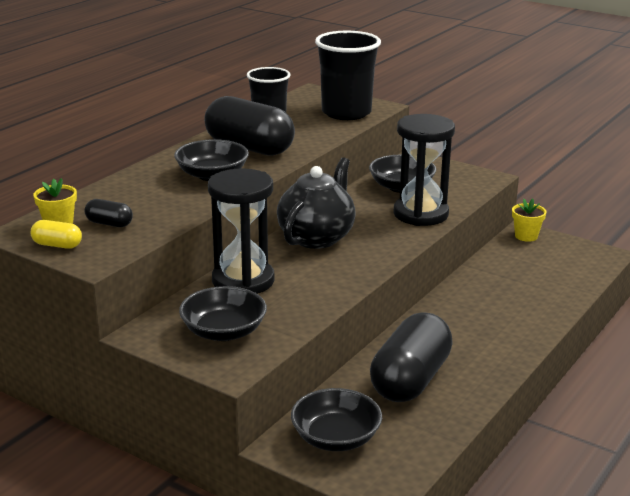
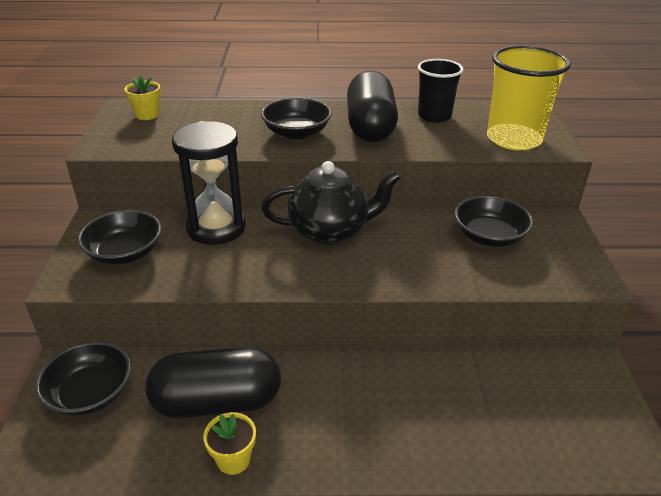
camera: 55 degrees right, 10 degrees up
(57, 245) = (115, 126): yellow capsule -> none
(109, 223) = (166, 129): black capsule -> none
(346, 113) = (514, 139): black cup -> yellow cup
(421, 214) = (448, 270): black hourglass -> none
(526, 236) = (590, 370): yellow flower pot -> yellow flower pot (233, 459)

